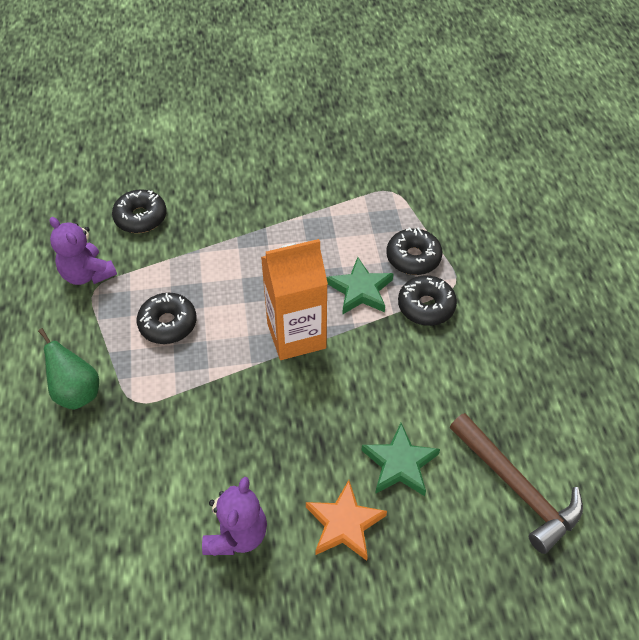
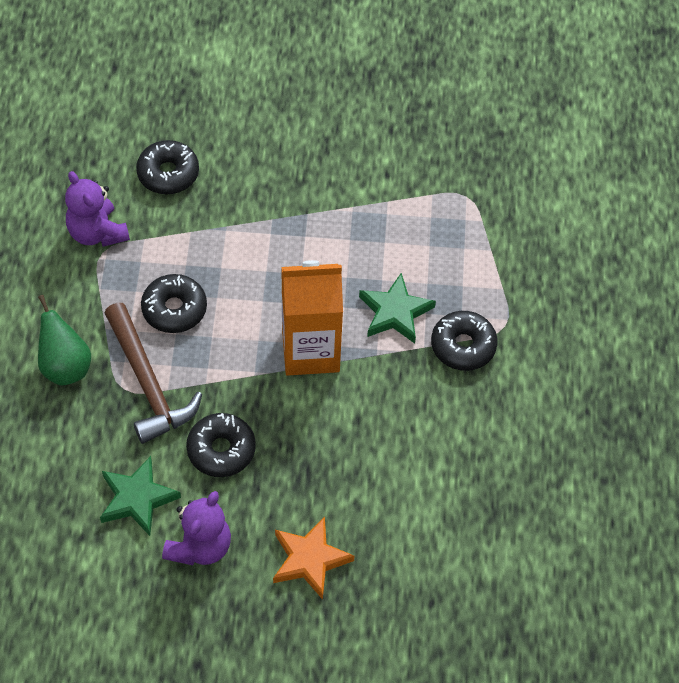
camera: 10 degrees right, 5 degrees up
(400, 464) = (383, 512): green star -> green star (137, 498)
(413, 258) = (466, 285): black donut -> black donut (221, 450)
(517, 488) = (497, 562): brown hammer -> brown hammer (148, 383)

